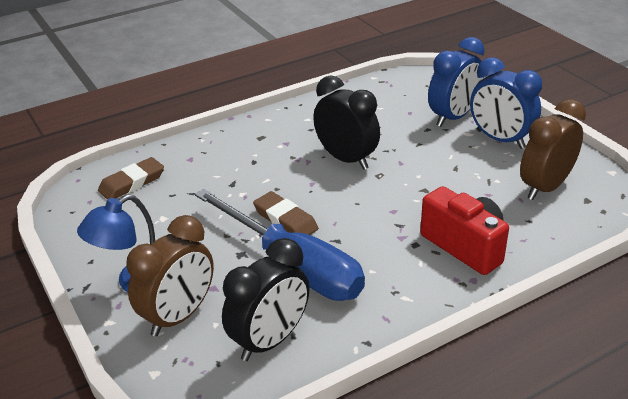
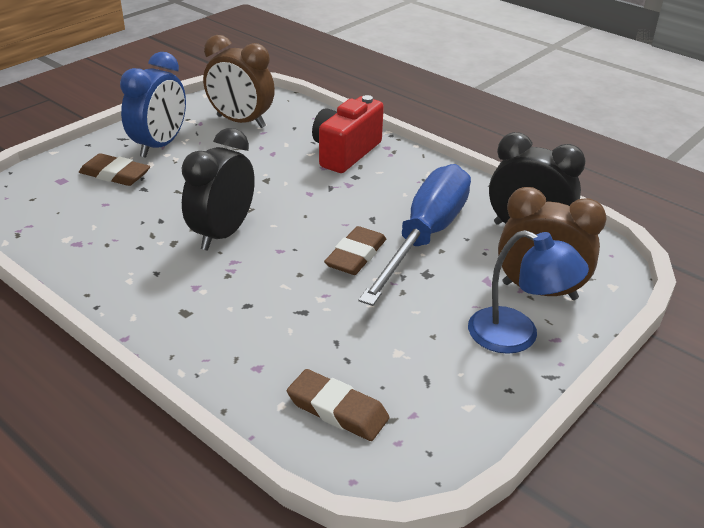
camera: 110 degrees left, 0 degrees up
(453, 117) = (115, 174): blue clock -> brown eraser

